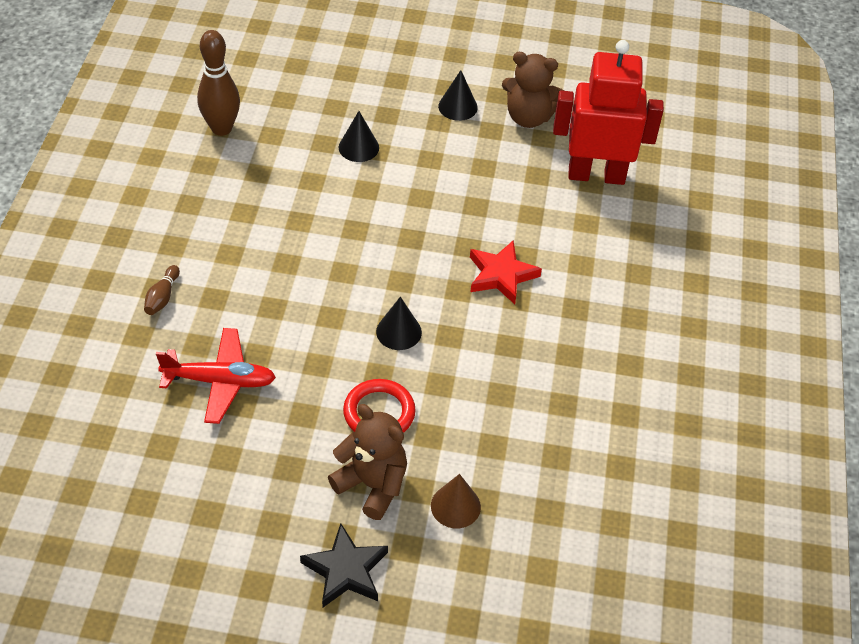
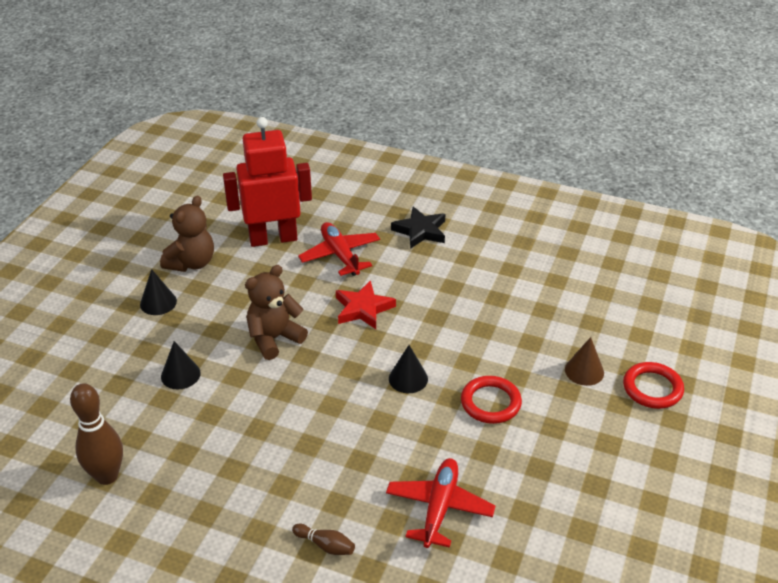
camera: 75 degrees left, 10 degrees down
(345, 570) = (640, 443): black star -> black star (420, 231)
(372, 485) = (561, 416): brown teddy bear -> brown teddy bear (274, 338)
(443, 584) = (652, 388): none -> red ring
(589, 240) = (340, 255): none -> red plane
(596, 175) = (273, 238): red robot -> red robot turned 60 degrees clockwise

